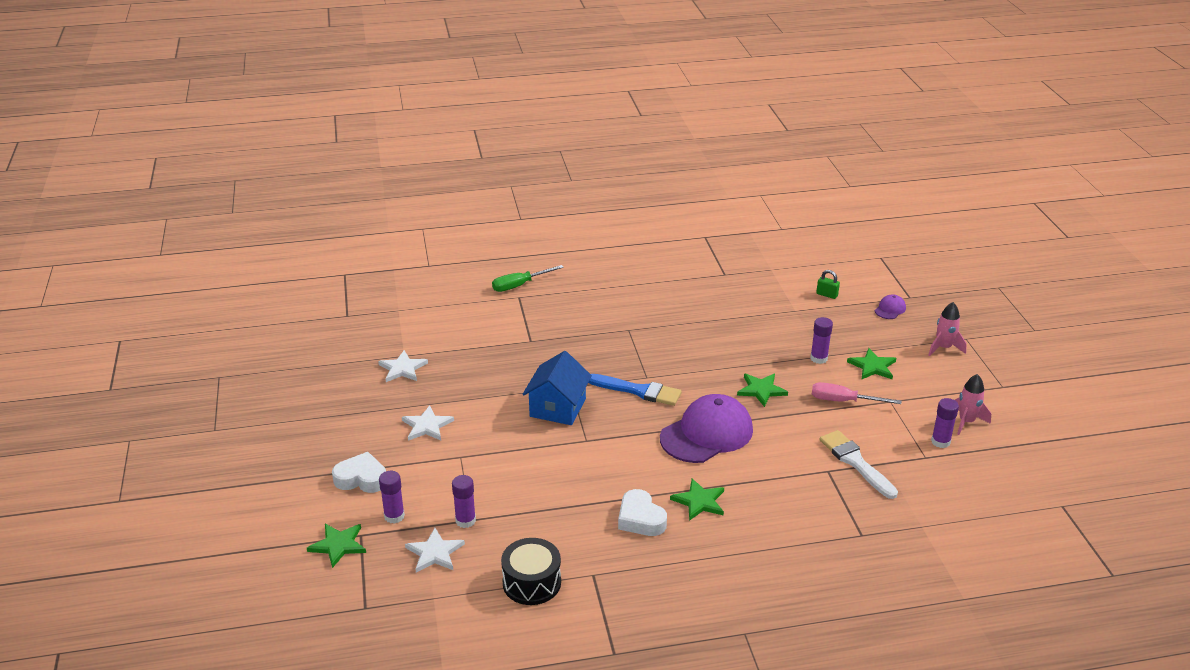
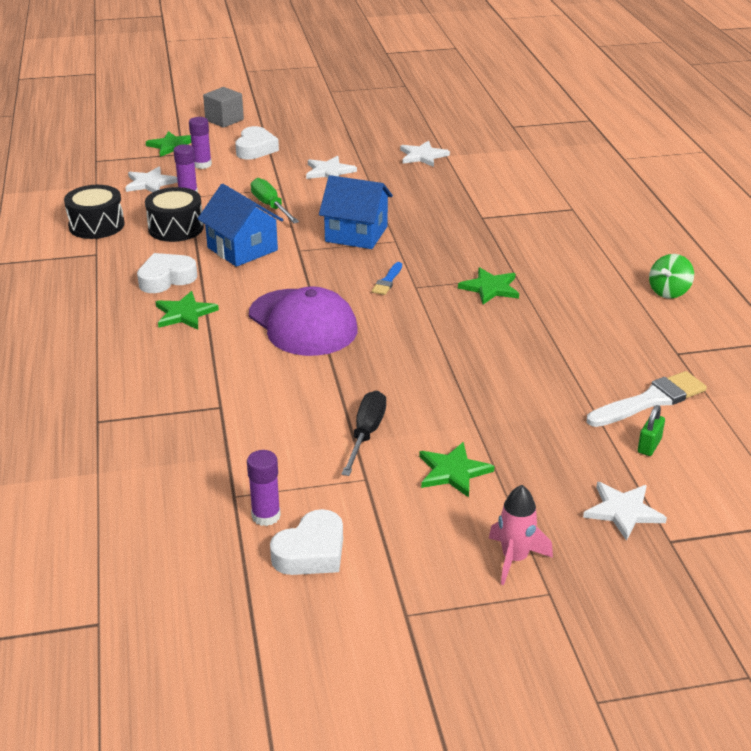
camera: 90 degrees right, 0 degrees up
(273, 508) = (224, 120): none -> grey cube
(519, 285) = (598, 208): green screwdriver -> green screwdriver (270, 206)
(541, 522) = (176, 228): none -> black drum
(584, 474) = (242, 249): none -> blue house
(638, 391) = (387, 281): blue brush -> blue brush, size x0.53
(647, 269) = (669, 292): none -> green spinning top
(761, 390) = (390, 367): green star -> green star (490, 288)
(818, 358) = (469, 421): purple glue stick -> none
(843, 401) = (366, 434): pink screwdriver -> black screwdriver
(855, 462) = (232, 431): white brush -> white brush (650, 400)
(890, 309) = (623, 511): purple cap -> white star
(966, 422) = (311, 552): pink rocket -> white heart

